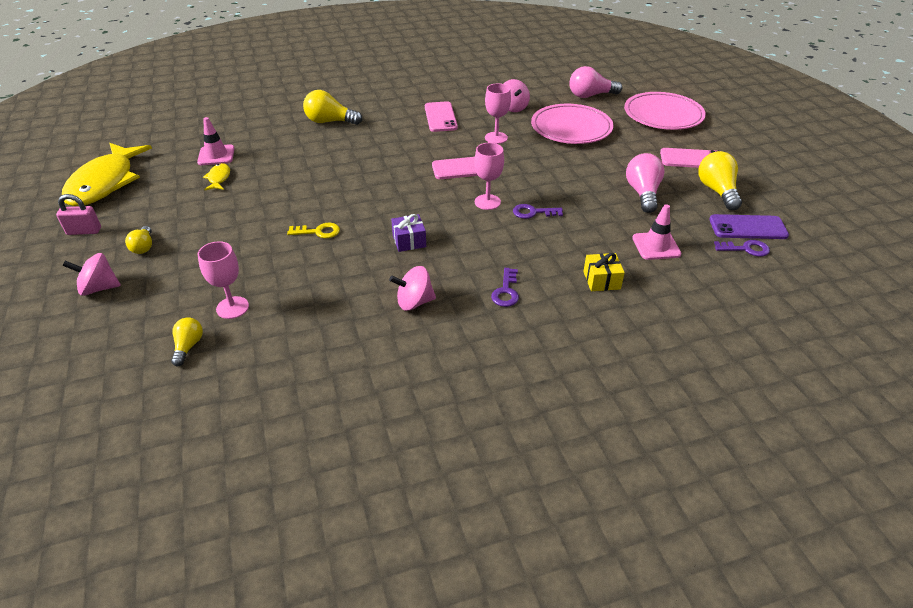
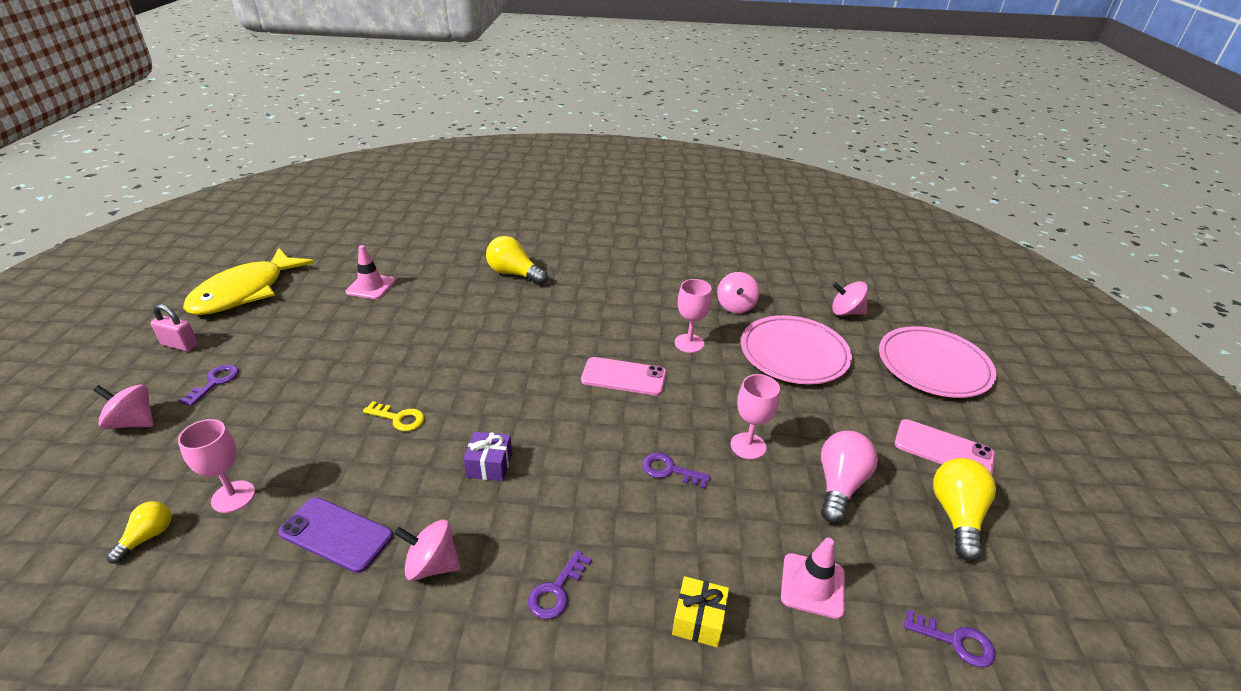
camera: 20 degrees right, 5 degrees down
(143, 247) = (215, 382): yellow light bulb -> purple key
(219, 178) = (352, 316): yellow fish -> none
(440, 117) = (640, 298): pink phone -> none
(487, 202) = (621, 435): pink goblet -> pink goblet (748, 446)
(590, 95) = (846, 312): pink light bulb -> pink spinning top
(748, 227) = (977, 600): purple phone -> purple phone (336, 534)

